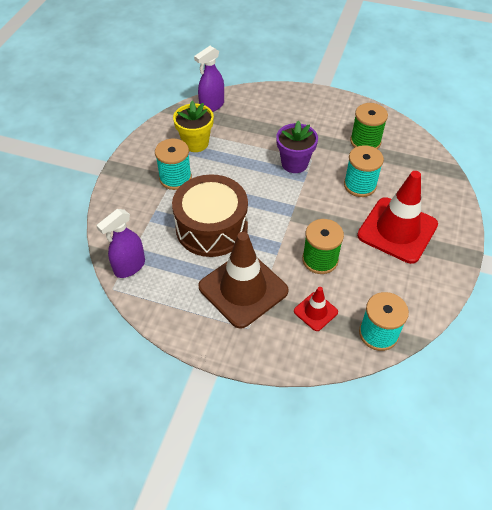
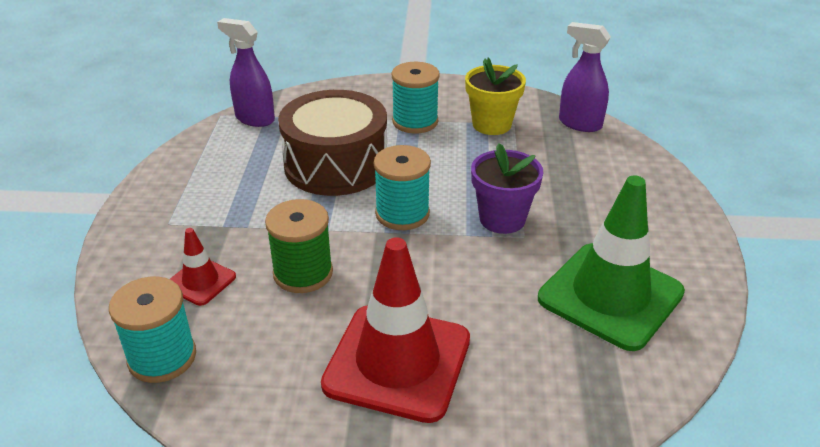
camera: 75 degrees right, 15 degrees down
(243, 289) = (233, 208): brown traffic cone -> none
(360, 185) = (490, 300): turquoise spool -> turquoise spool (402, 214)
(365, 142) = (610, 295): green spool -> green traffic cone

